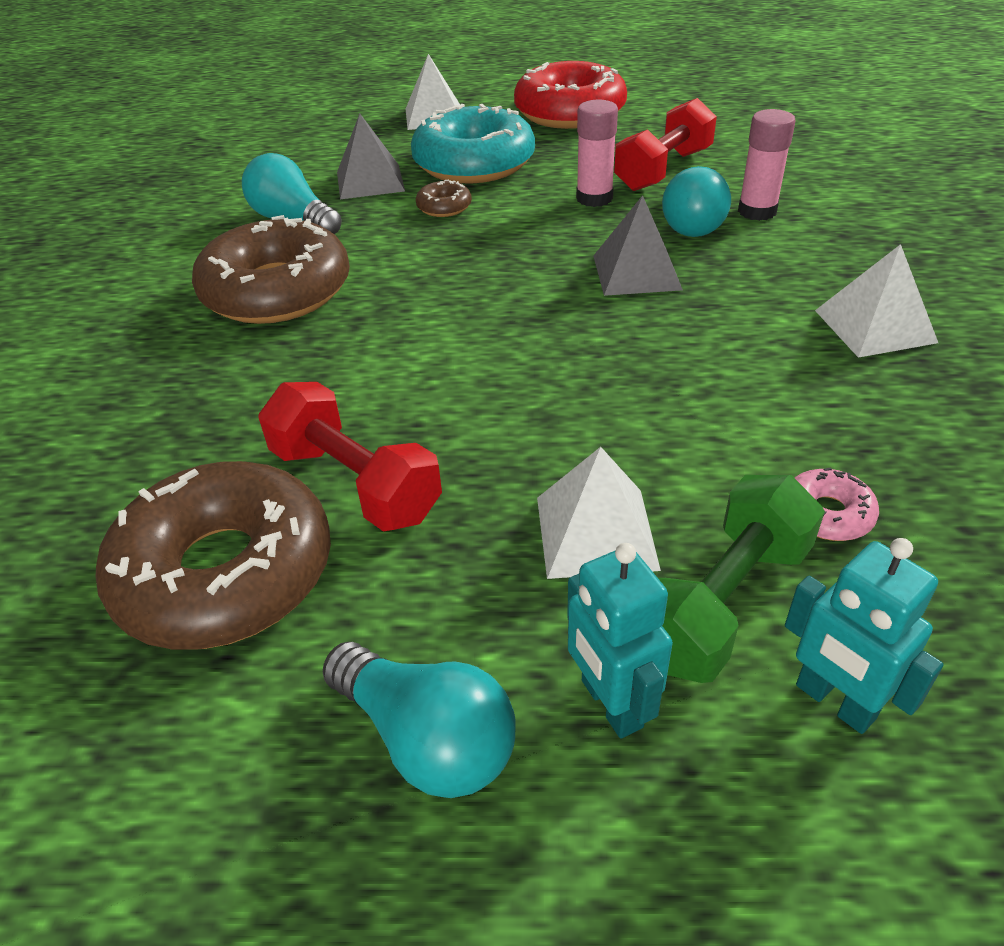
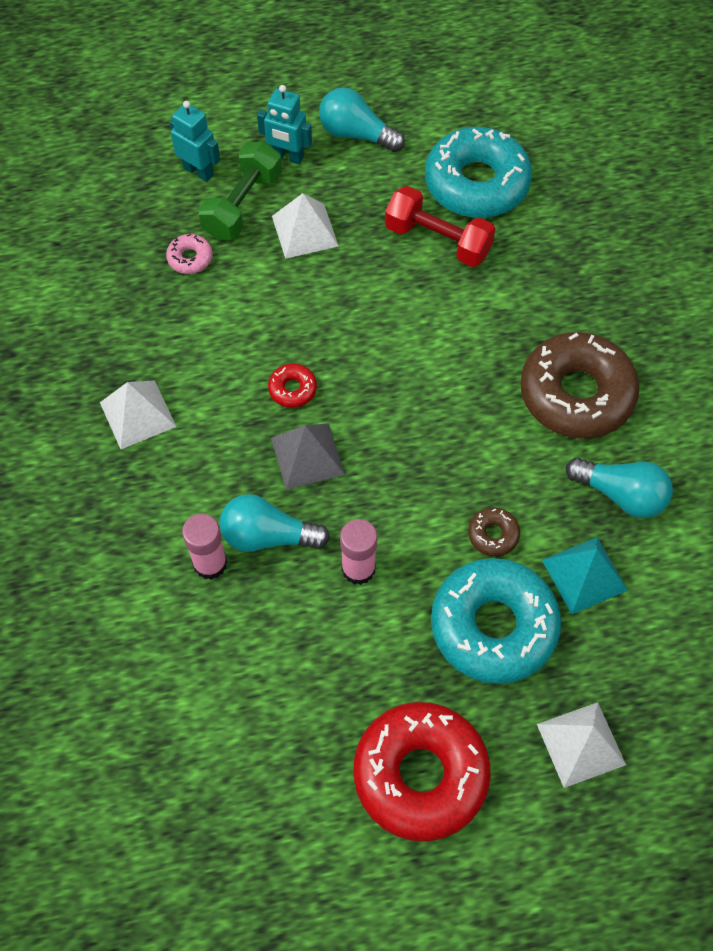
camera: 165 degrees right, 20 degrees up
(225, 573) = (476, 183): brown donut -> turquoise donut
(370, 181) = (584, 575): grey pyramid -> turquoise pyramid
(610, 704) = (287, 157): turquoise robot -> turquoise robot turned 150 degrees clockwise
(648, 329) = (292, 389): none -> red donut
(663, 170) = (298, 635): red dumbbell -> none
(690, 223) = (268, 536): turquoise light bulb -> turquoise light bulb turned 75 degrees counterclockwise

